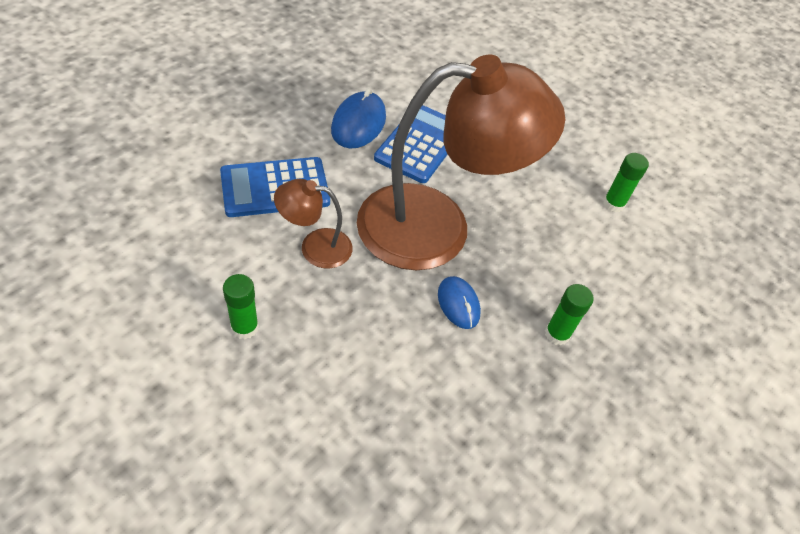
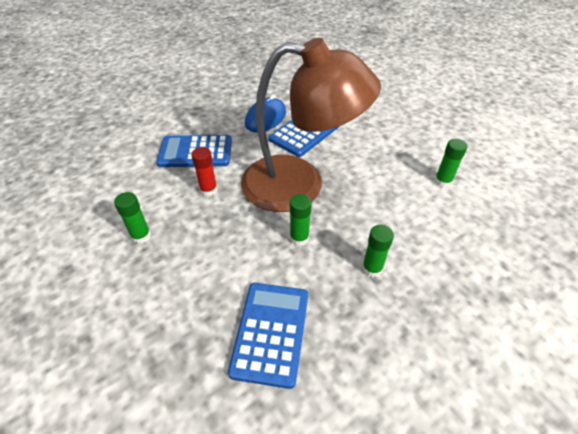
camera: 20 degrees right, 5 degrees down
(315, 247) = (208, 190): brown lamp -> red glue stick
(458, 304) = (299, 238): blue mouse -> green glue stick
(460, 434) = (270, 332): none -> blue calculator

